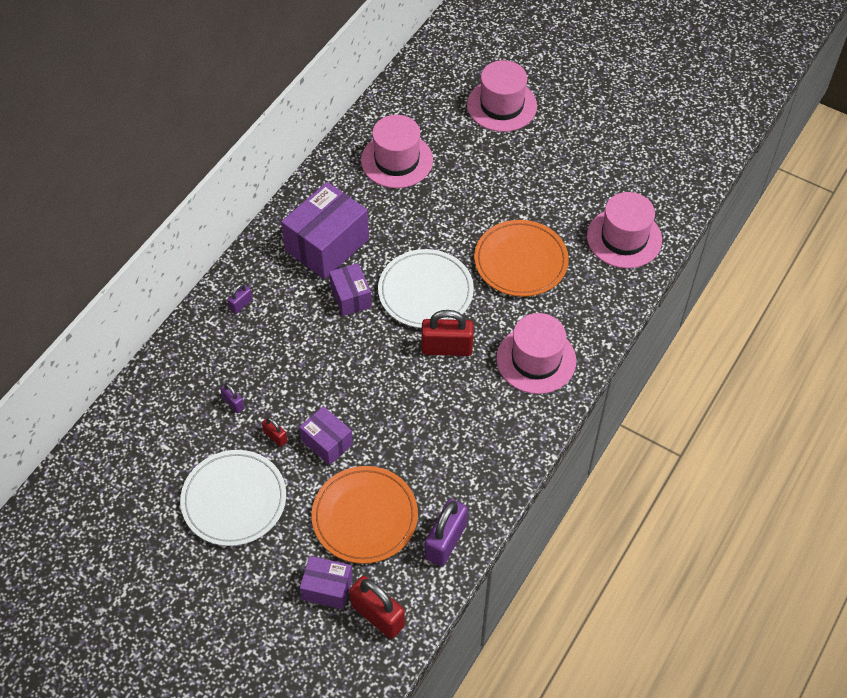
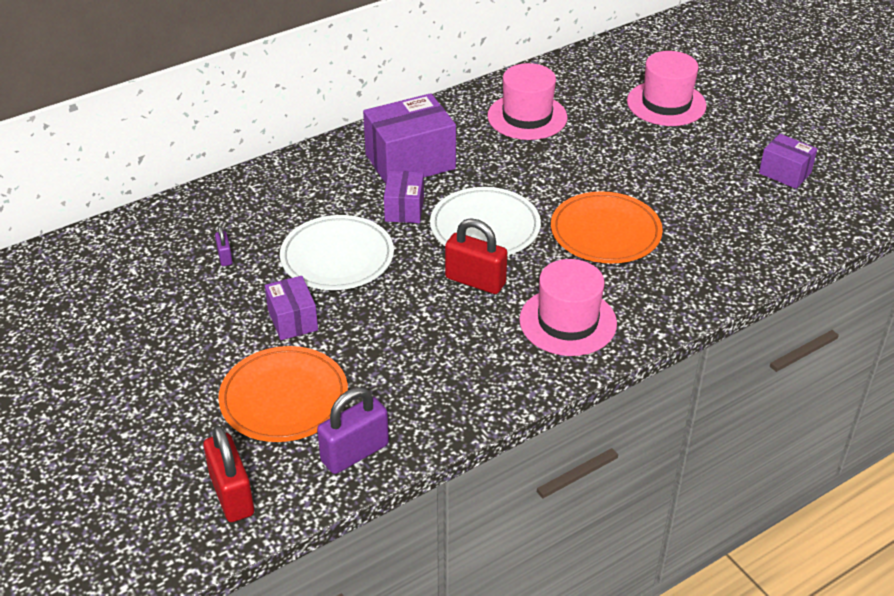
camera: 25 degrees right, 15 degrees down
(234, 500) = (163, 337): white plate -> white plate (337, 257)
(241, 305) = (292, 183): purple padlock -> none
(275, 436) = (244, 298): red padlock -> none
(327, 588) = (197, 449): purple box -> purple box (785, 173)
(624, 238) = (737, 246): pink hat -> none

